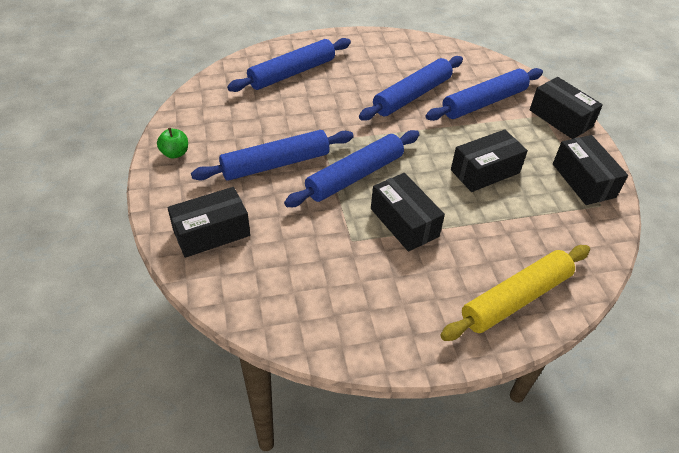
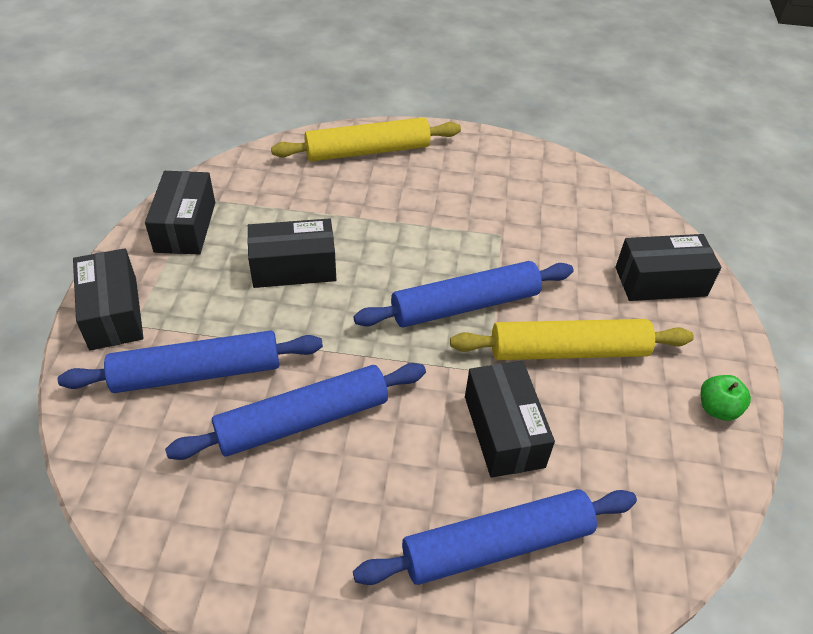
camera: 160 degrees left, 0 degrees up
(275, 164) = (568, 351): blue rolling pin -> yellow rolling pin
(404, 222) = (433, 237): black box -> black box (503, 431)

